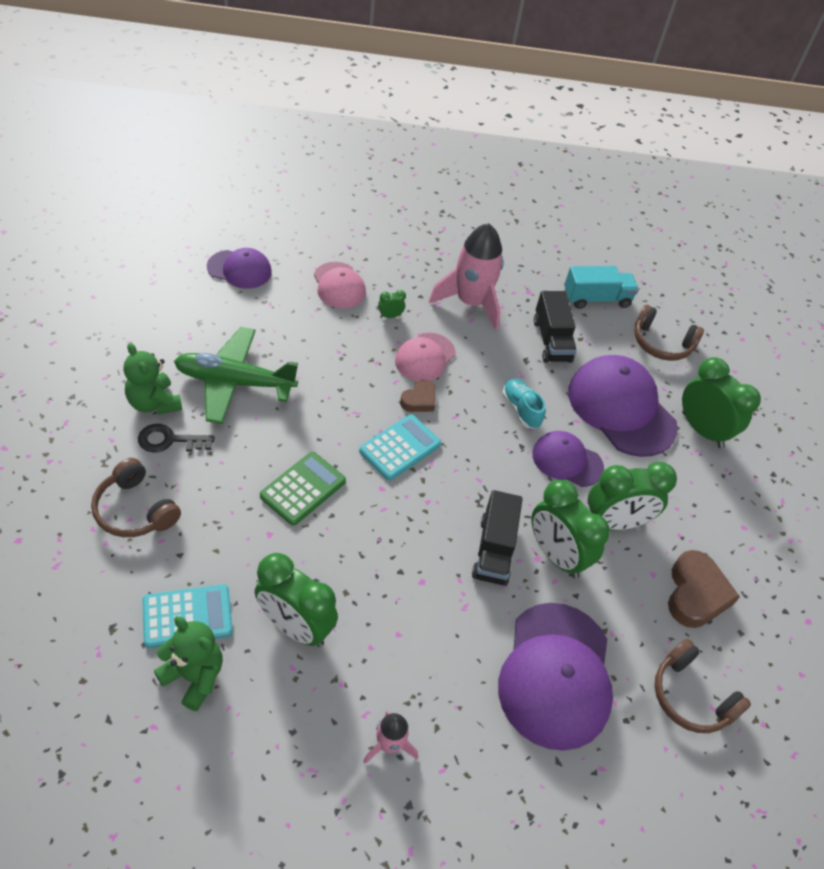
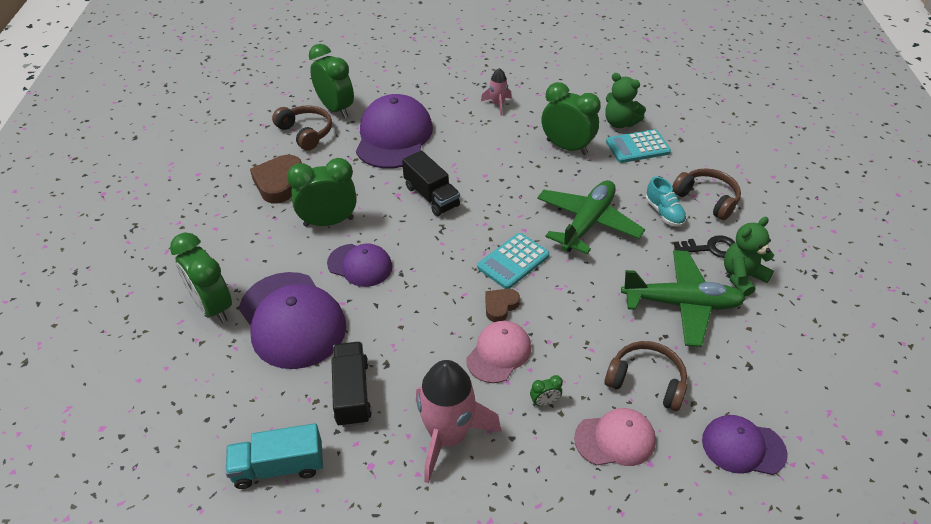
camera: 175 degrees left, 5 degrees down
(154, 403) = (742, 277): green teddy bear -> green teddy bear turned 90 degrees counterclockwise
(303, 489) = (587, 223): green calculator -> green plane
(339, 285) = (615, 439): pink cap -> pink cap turned 105 degrees clockwise
(494, 550) = (431, 196): black truck -> black truck turned 135 degrees clockwise
(521, 409) = (398, 307): turquoise shoe -> turquoise shoe (664, 213)
(556, 555) = (382, 197): green clock -> green clock (336, 109)
(661, 343) = (214, 407): brown headphones -> brown headphones (646, 381)

